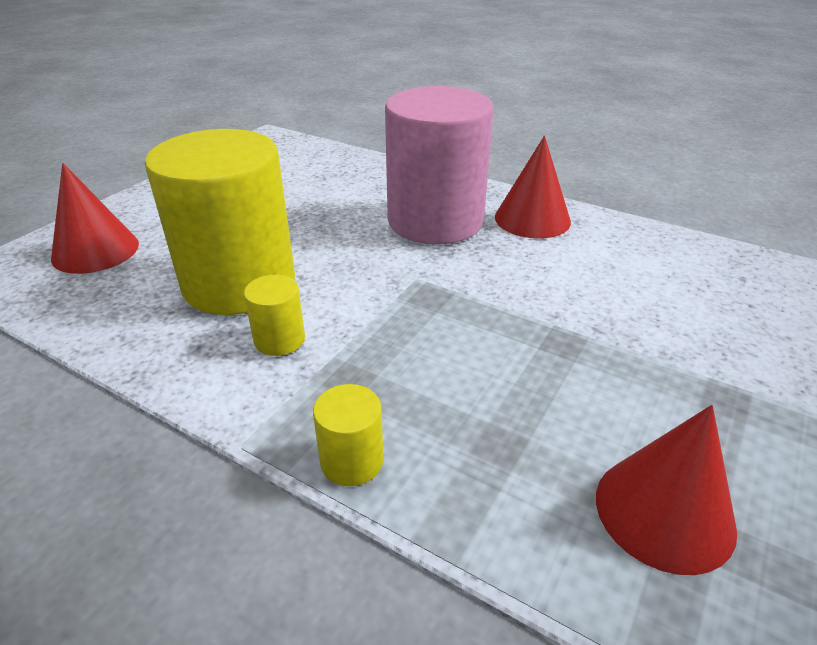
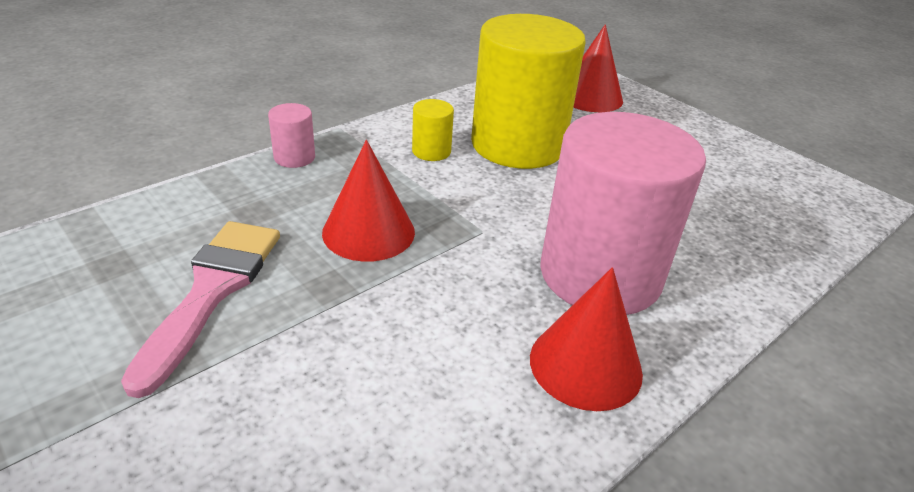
camera: 105 degrees right, 0 degrees up
(352, 461) = (294, 157): yellow cylinder -> pink cylinder
(640, 417) = (212, 291): none -> pink brush
(664, 511) = (135, 260): red cone -> red cone (368, 232)

